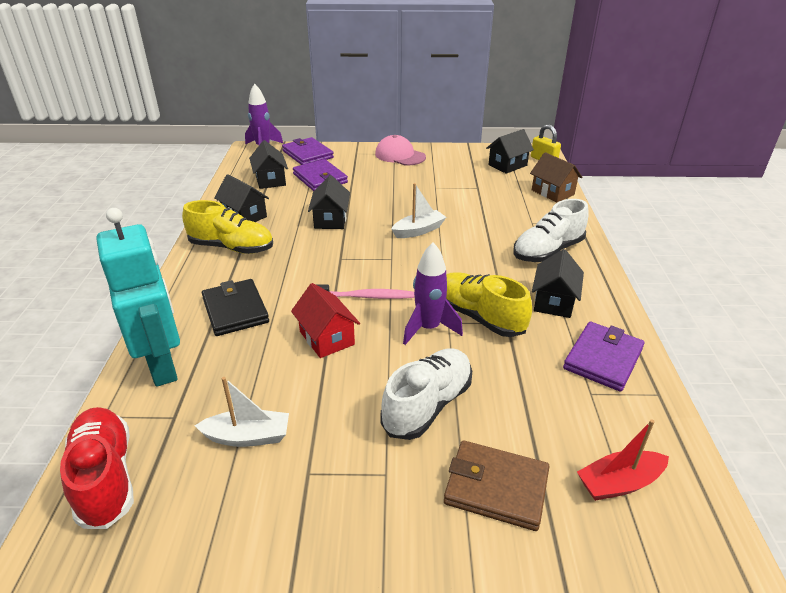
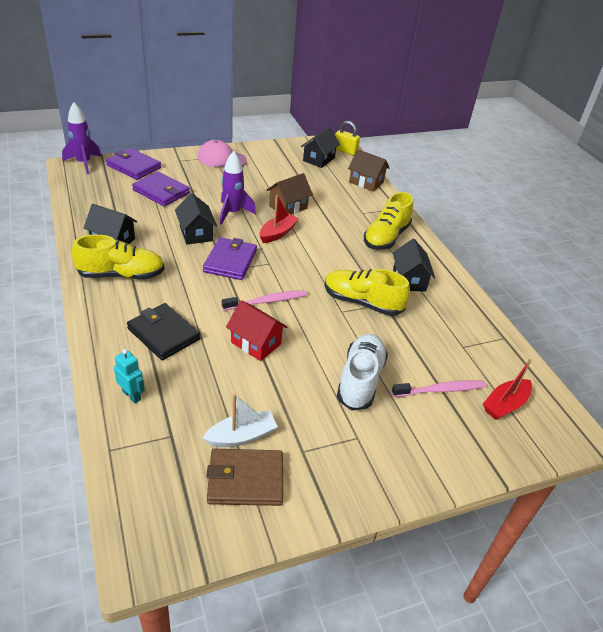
camera: 25 degrees left, 5 degrees up
(105, 477) = (147, 496): red shoe -> none
(163, 365) = (132, 395): turquoise robot -> turquoise robot, size x0.42
(270, 180) = (114, 199): black house -> none
(418, 230) = (277, 233): white boat -> red boat
(428, 328) = (330, 319): purple rocket -> purple rocket (232, 213)
(445, 207) = (288, 207): none -> brown house
(496, 487) = (433, 427): brown wallet -> brown wallet (245, 479)
(530, 441) = (440, 390): none -> pink toothbrush
(548, 251) = (386, 237): white shoe -> yellow shoe
(603, 359) = (460, 319): purple wallet -> purple wallet (230, 261)

